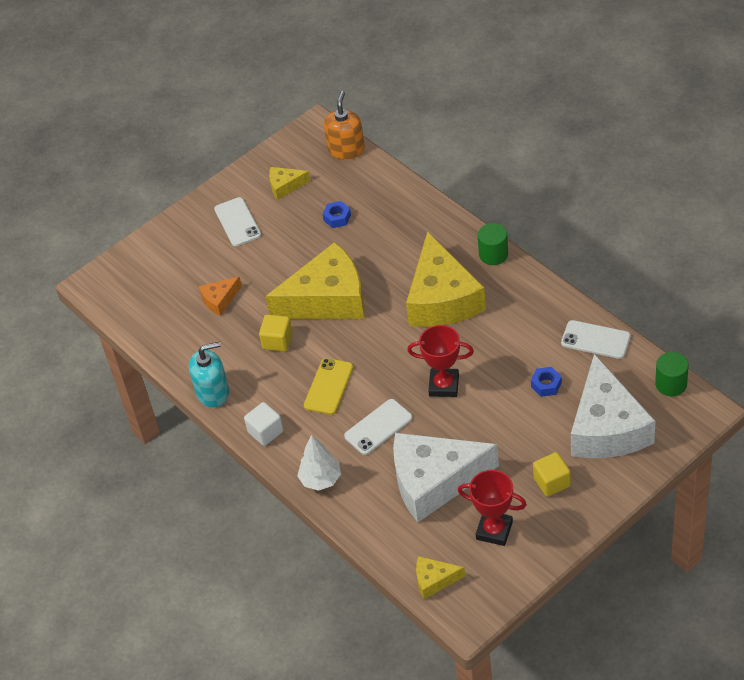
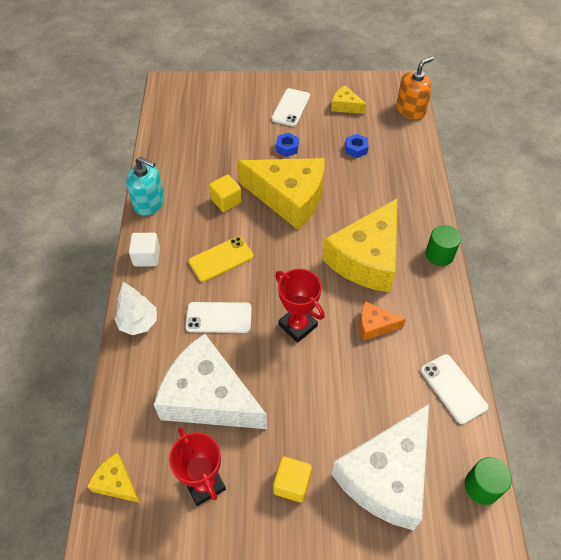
camera: 35 degrees right, 5 degrees up
(219, 300) = (224, 147): orange cheese -> orange cheese (375, 325)
(546, 385) = (374, 392): blue nut -> blue nut (287, 148)

